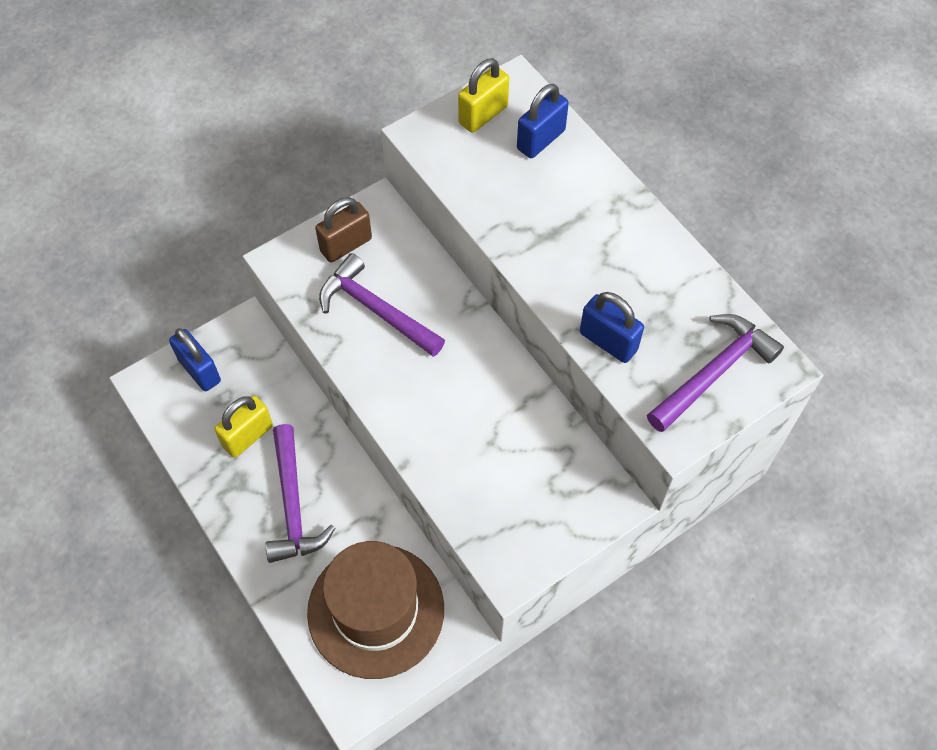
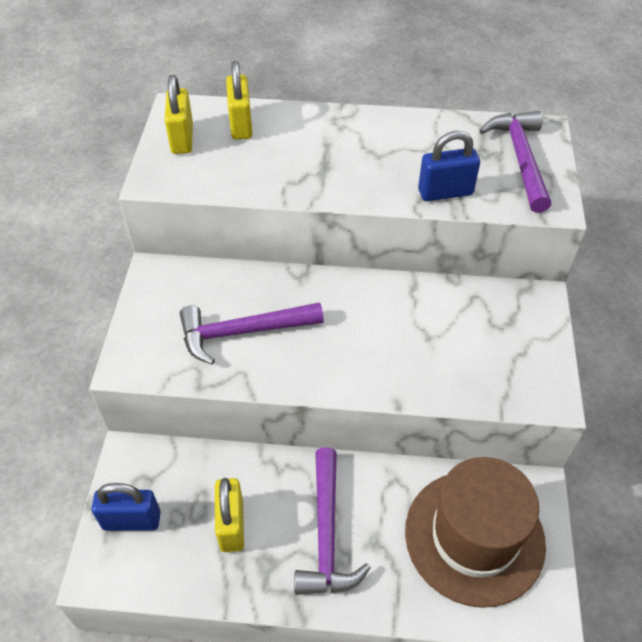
camera: 50 degrees left, 10 degrees down
(293, 504) = (327, 533): purple hammer -> purple hammer turned 60 degrees clockwise
(346, 245) = (164, 313): brown padlock -> none
(541, 140) = (241, 125): blue padlock -> yellow padlock

